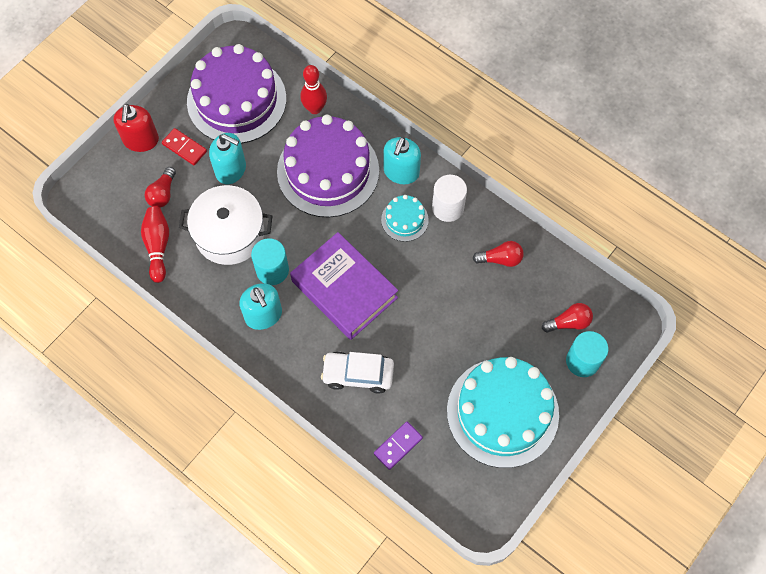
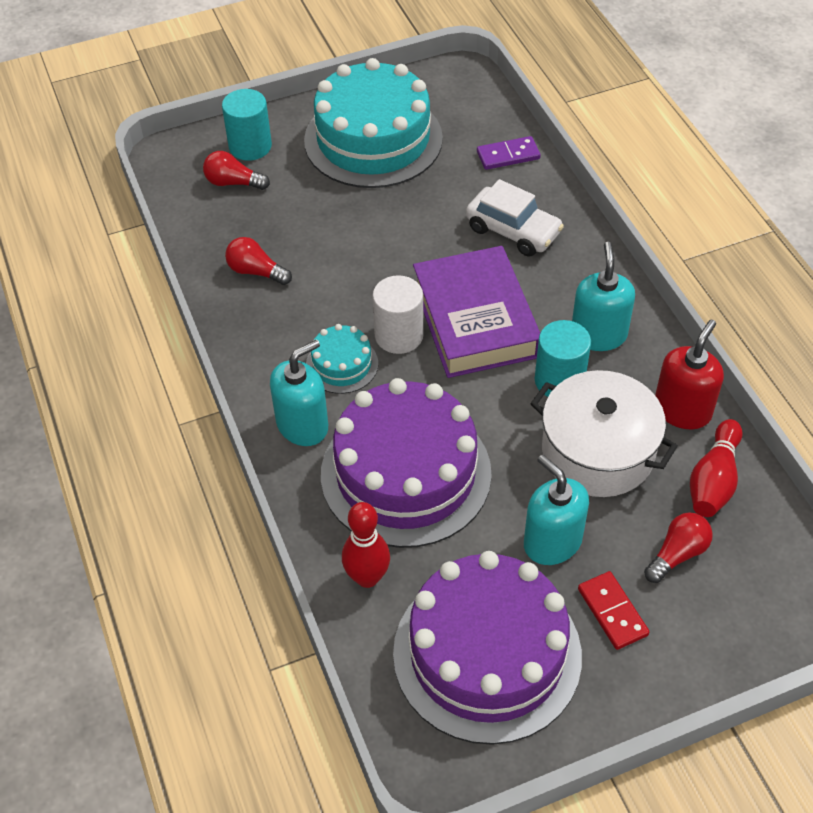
camera: 150 degrees left, 15 degrees down
(141, 140) = (682, 660): red soap dispenser -> red soap dispenser (682, 410)
(448, 207) = (274, 354): white cylinder -> white cylinder (399, 335)

